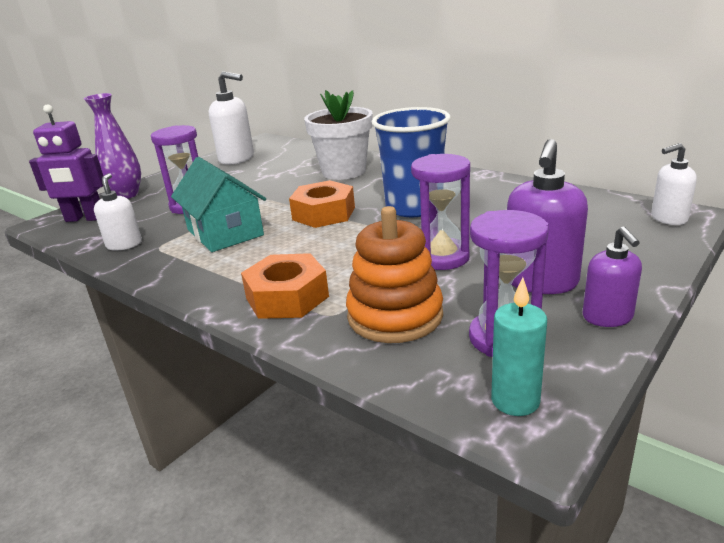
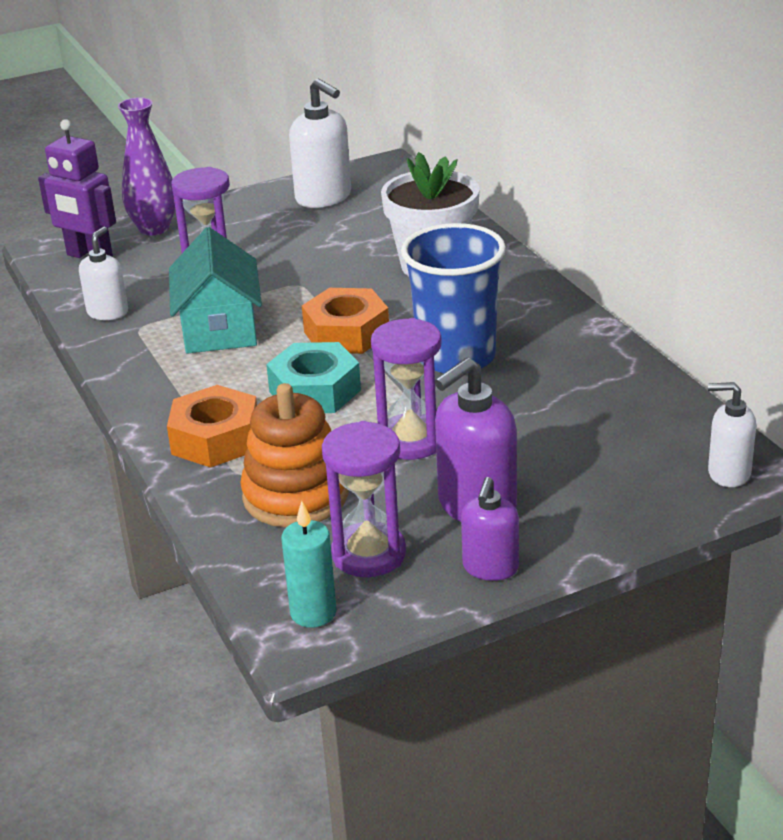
camera: 25 degrees right, 5 degrees up
(336, 248) = (315, 391): none -> turquoise nut

